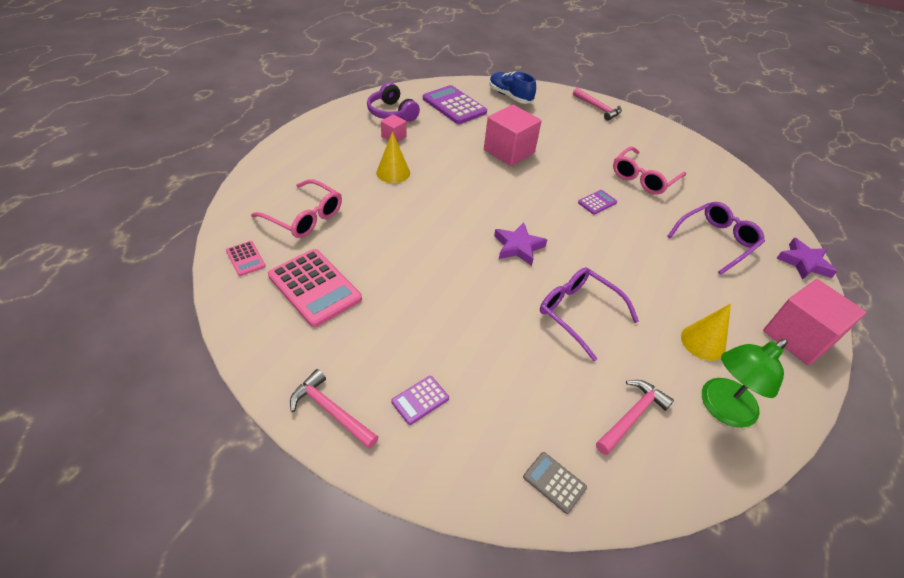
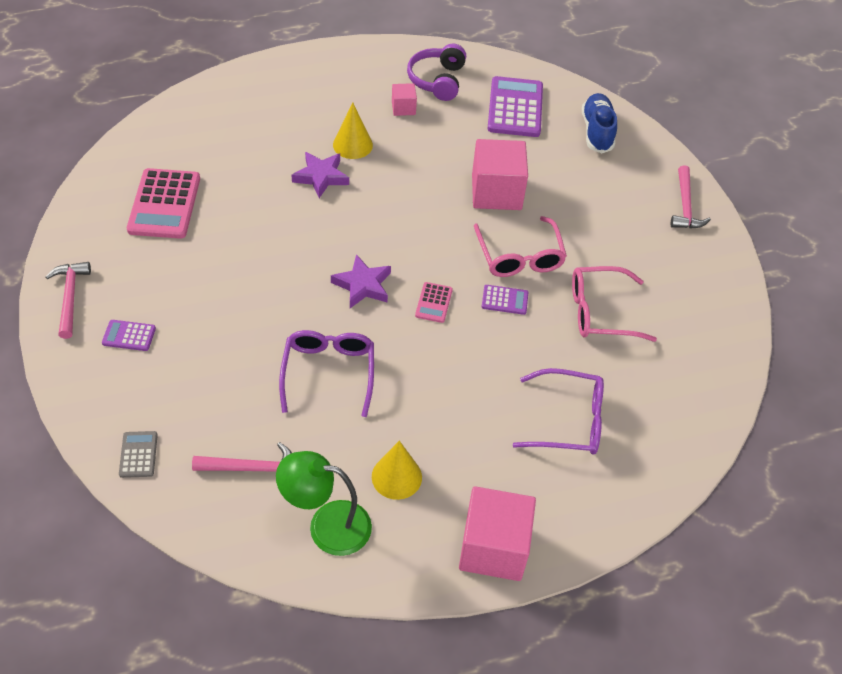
camera: 45 degrees right, 5 degrees up
(245, 258) = (147, 148): pink calculator -> pink calculator (433, 303)
(305, 217) = (228, 141): pink glasses -> pink glasses (520, 257)
(804, 263) = (630, 510): purple star -> purple star (321, 177)

